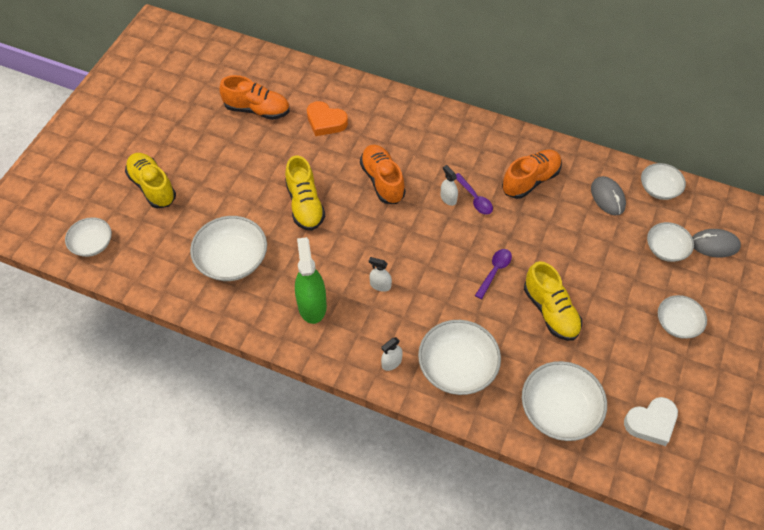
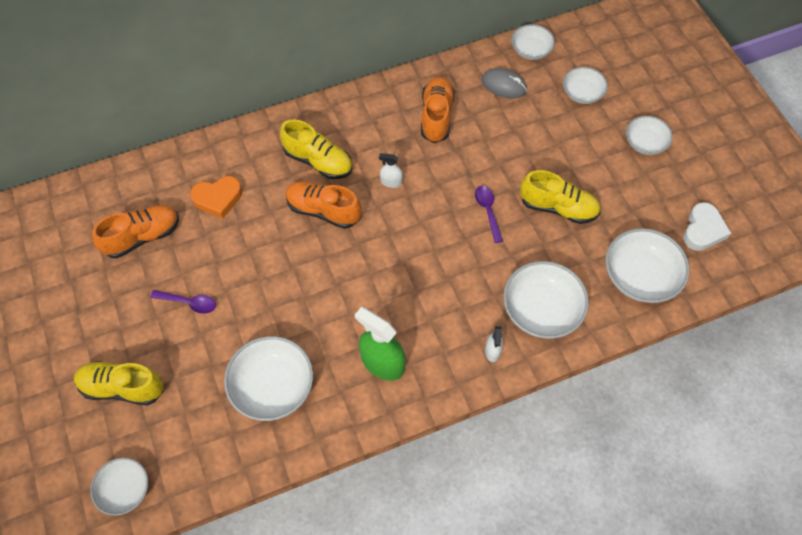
camera: 45 degrees left, 5 degrees up
(305, 205) = (282, 285): yellow shoe -> yellow shoe (318, 161)
(380, 285) = (417, 298): white spray bottle -> none
(474, 198) = (411, 165): purple spoon -> purple spoon (189, 303)
(714, 245) = (608, 64): grey mouse -> none

